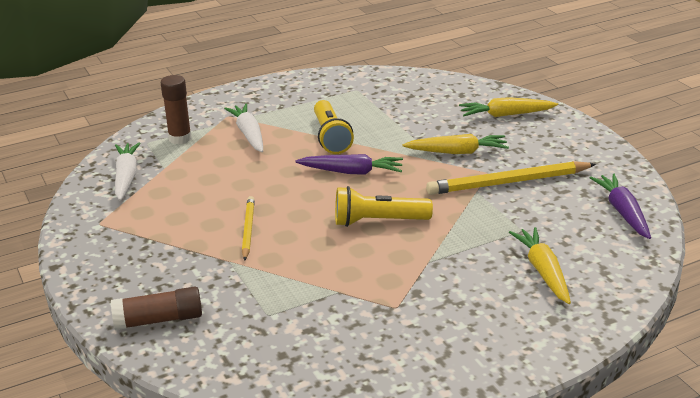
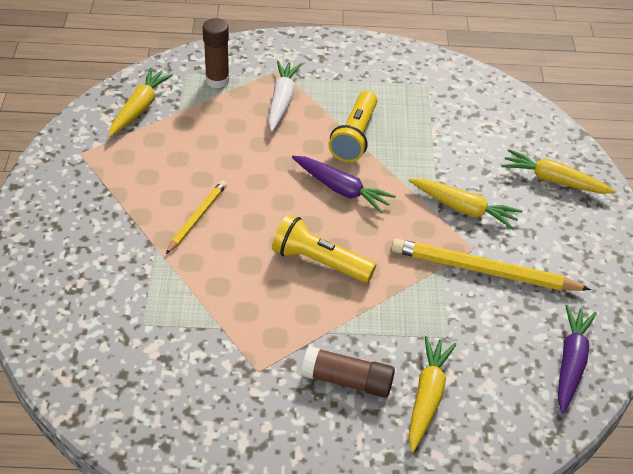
camera: 25 degrees right, 15 degrees up
(126, 177) = (139, 108): white carrot -> yellow carrot
(159, 320) = (53, 285): brown glue stick -> brown glue stick (347, 380)

